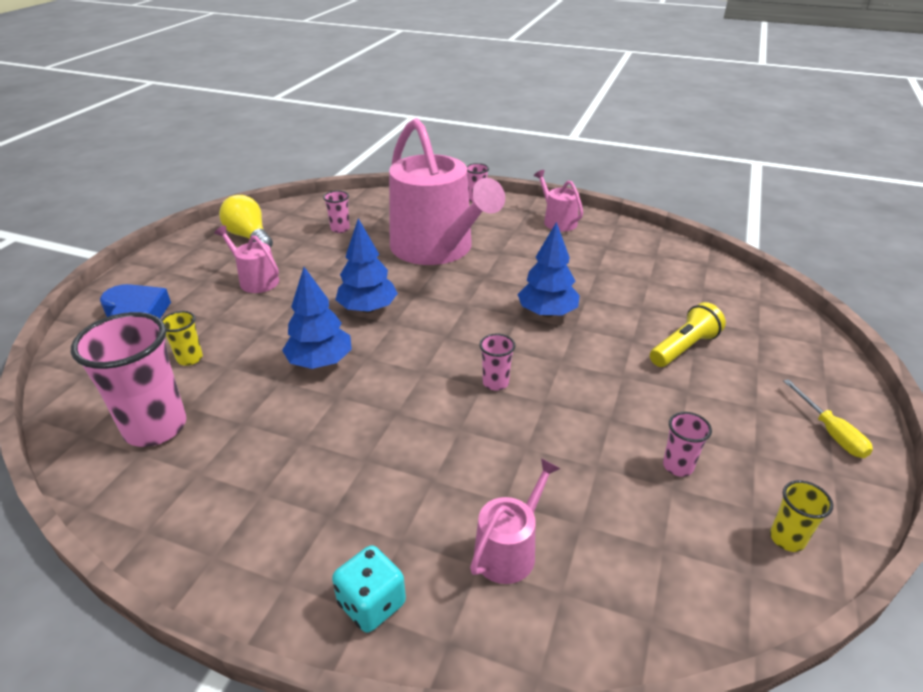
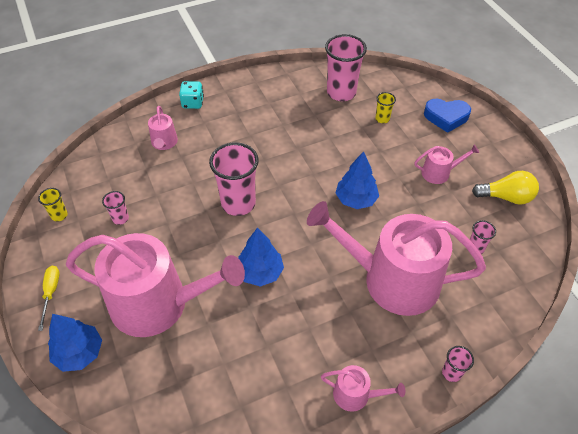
camera: 135 degrees right, 15 degrees up
(320, 362) = (329, 156): blue tree -> blue tree (79, 353)
(495, 383) = (238, 203): pink cup -> pink cup, size x2.13
(684, 348) = (159, 303): yellow flashlight -> pink watering can
(830, 432) = (51, 293): yellow screwdriver -> yellow screwdriver turned 60 degrees clockwise

